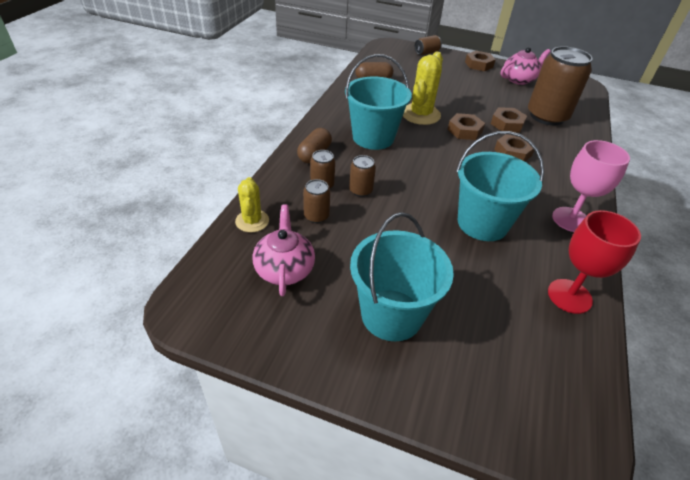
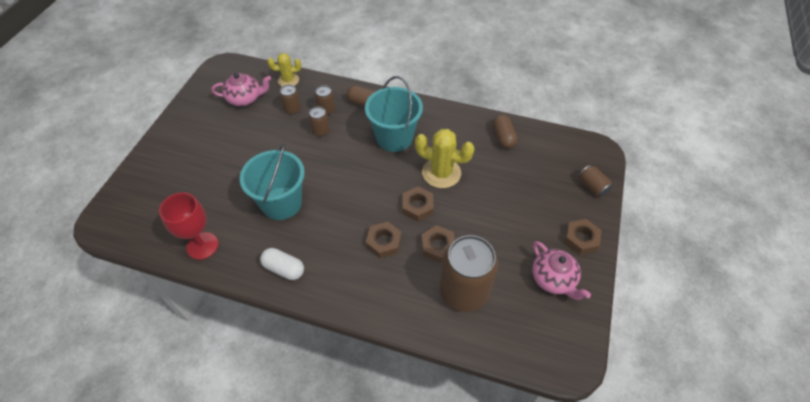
camera: 90 degrees right, 10 degrees up
(391, 315) = (203, 147): turquoise bucket -> none
(570, 219) = (284, 269): pink goblet -> white capsule

